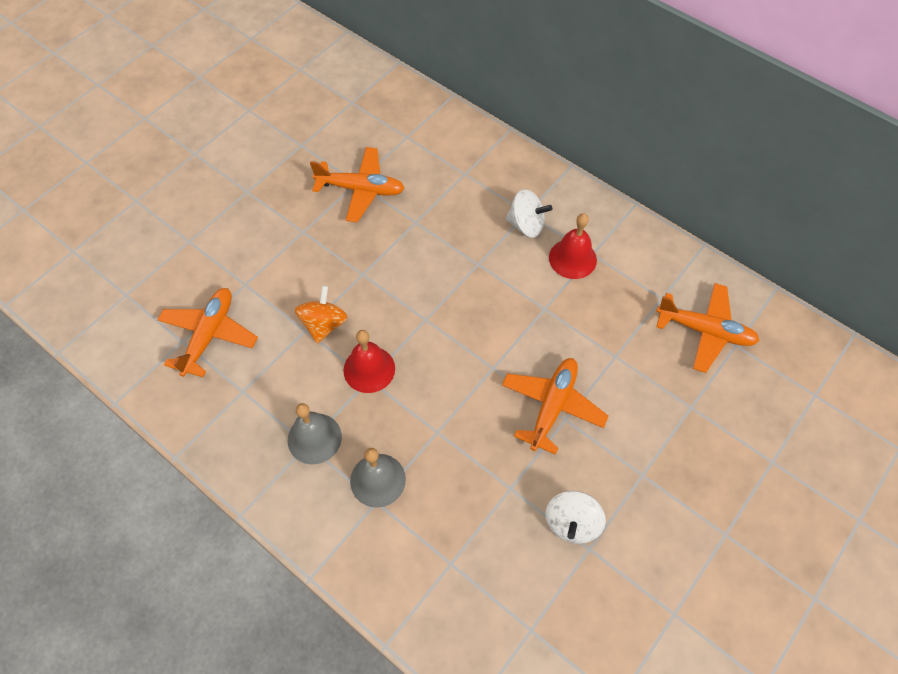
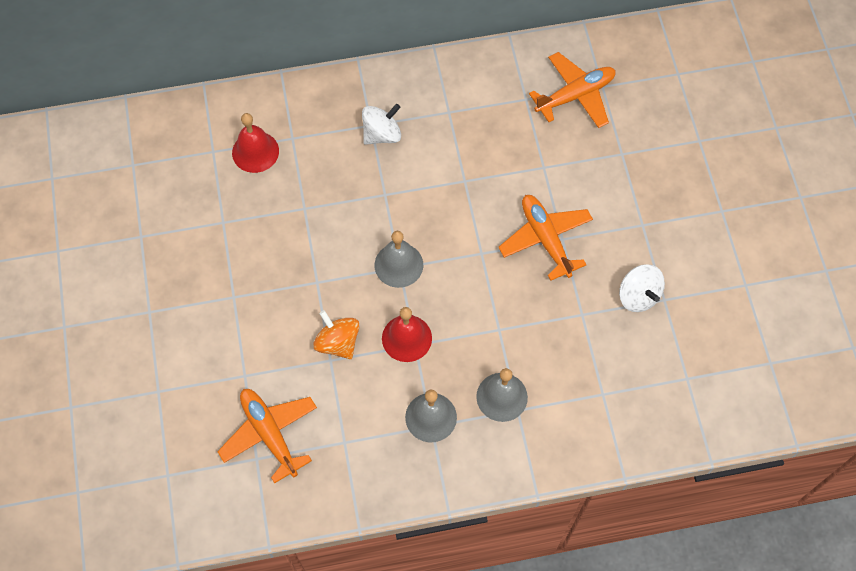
camera: 50 degrees left, 5 degrees up
(360, 189) = (233, 224): orange plane -> none
(427, 317) = (398, 265): none -> grey bell
(572, 258) = (440, 128): red bell -> red bell (255, 151)

